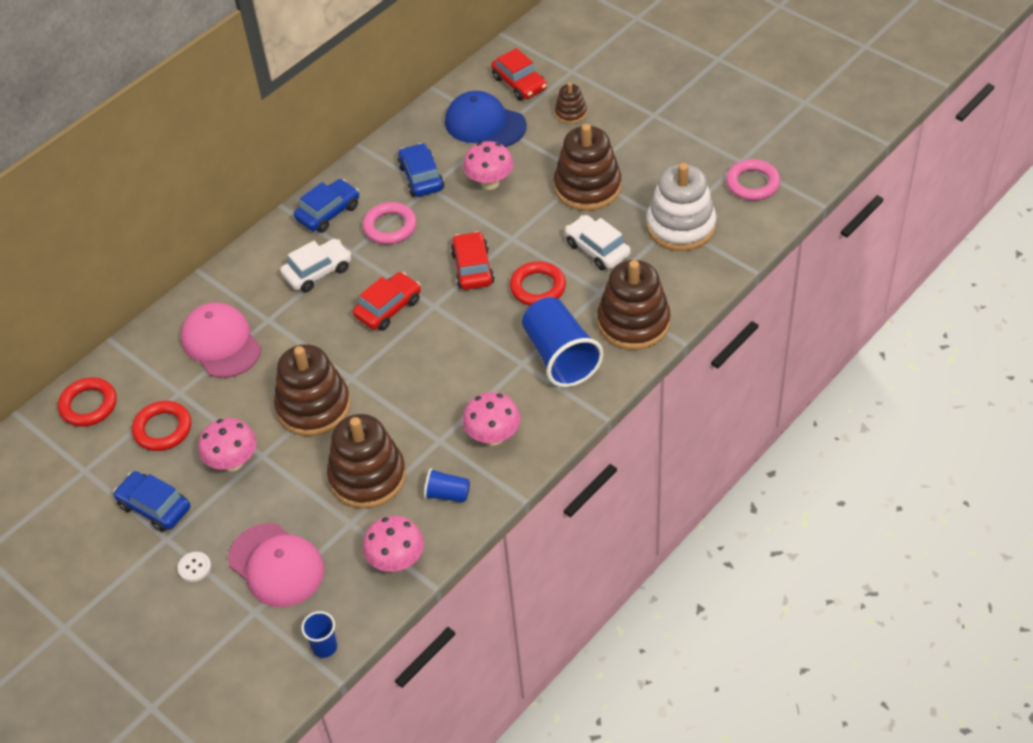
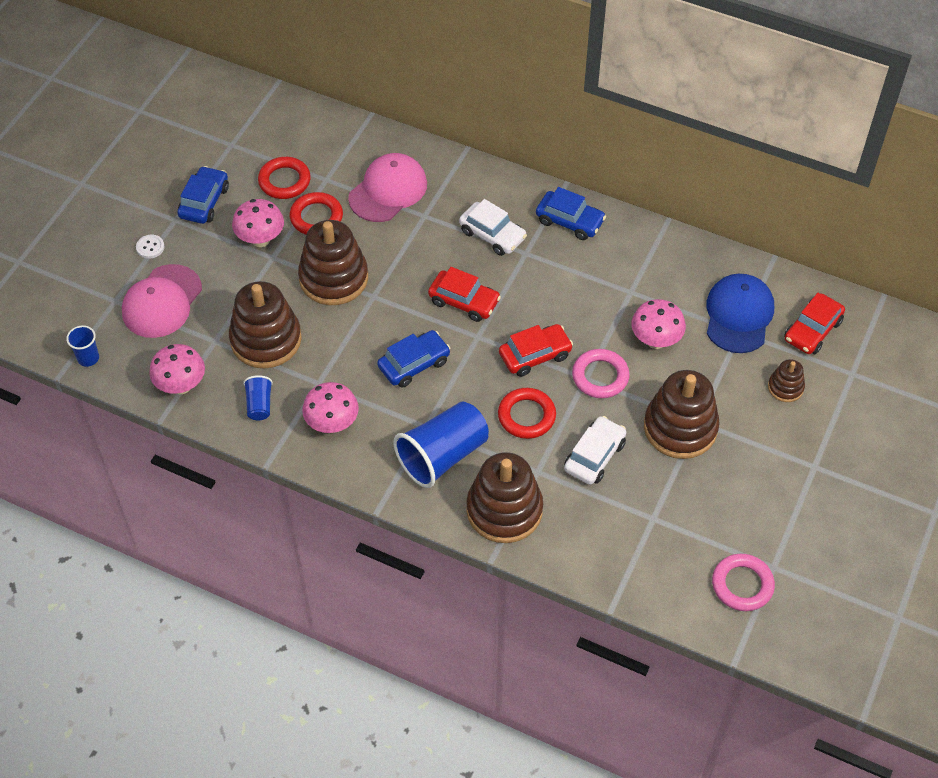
camera: 70 degrees right, 5 degrees up
(88, 405) = (298, 124): red ring -> red ring (316, 217)
(390, 227) = (567, 274): pink ring -> pink ring (600, 376)
(421, 177) = (642, 281): blue car -> blue car (414, 364)
(680, 226) = (652, 526): white stacking toy -> none

